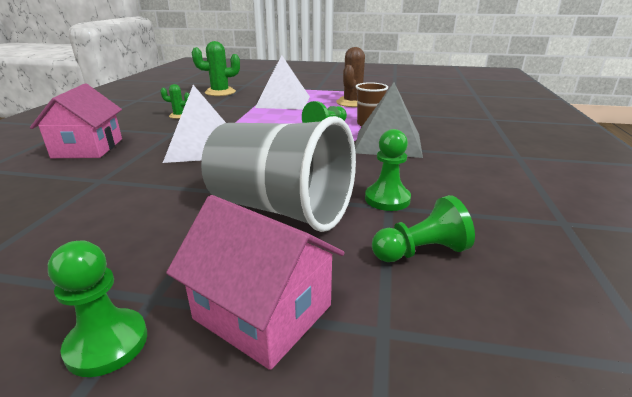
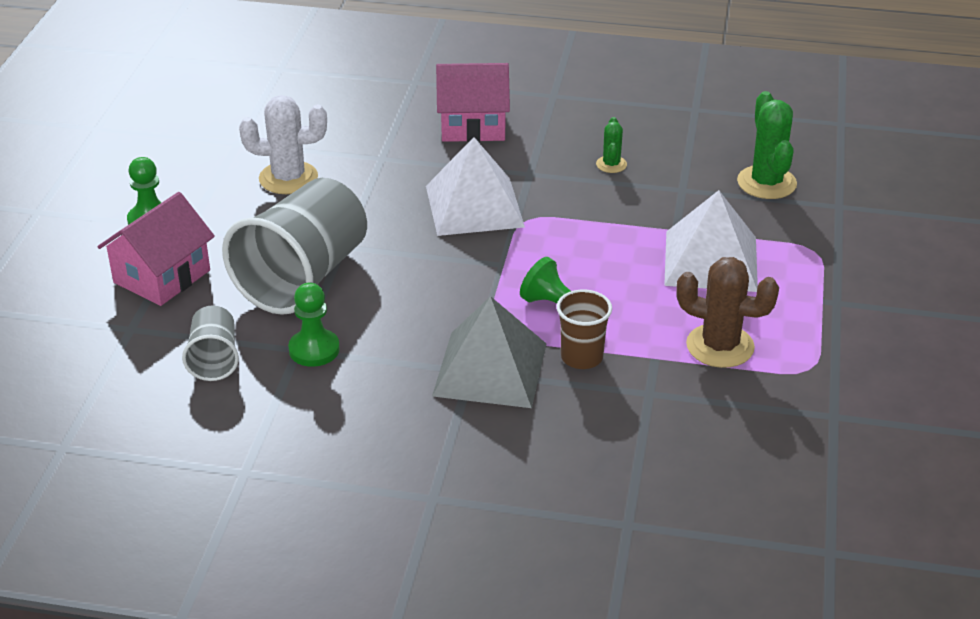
camera: 90 degrees right, 10 degrees up
(92, 226) = (288, 178): none -> white cactus
(420, 252) = (214, 359): green pawn -> grey cup

